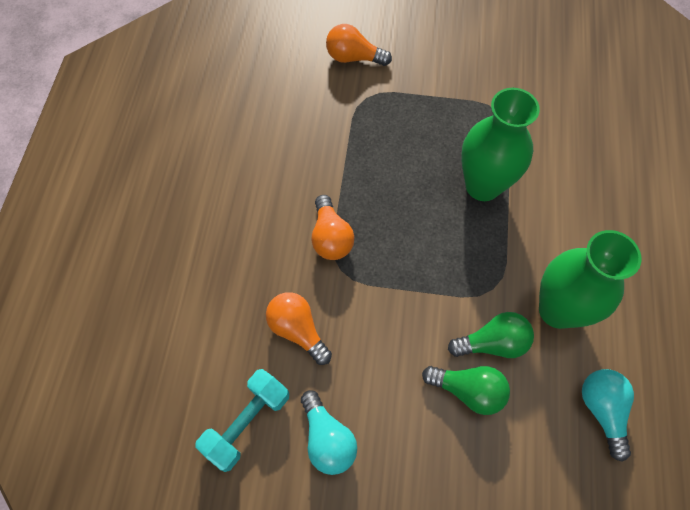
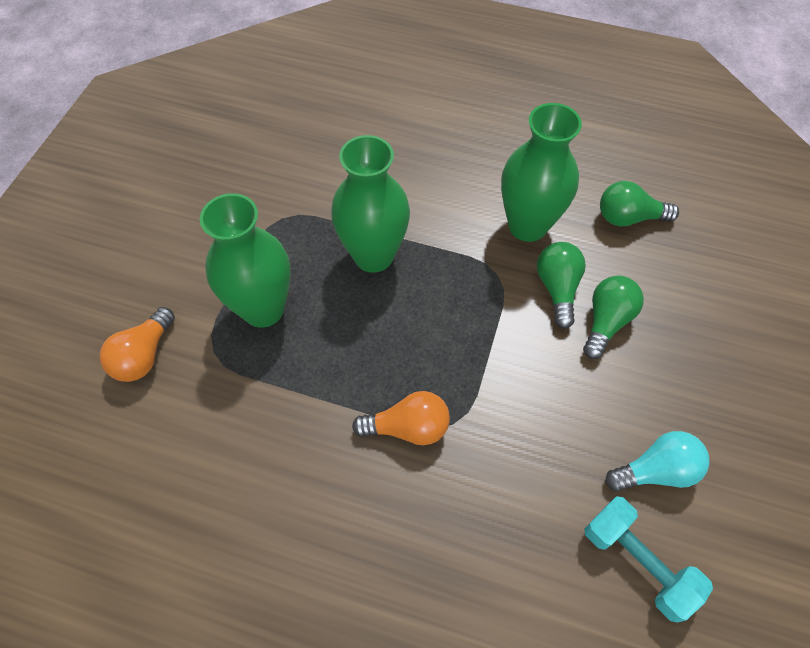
camera: 80 degrees left, 5 degrees down
(298, 330) = (525, 485): orange light bulb -> none
(410, 119) = (263, 309): none -> green vase
(602, 410) = (628, 217): turquoise light bulb -> green light bulb

